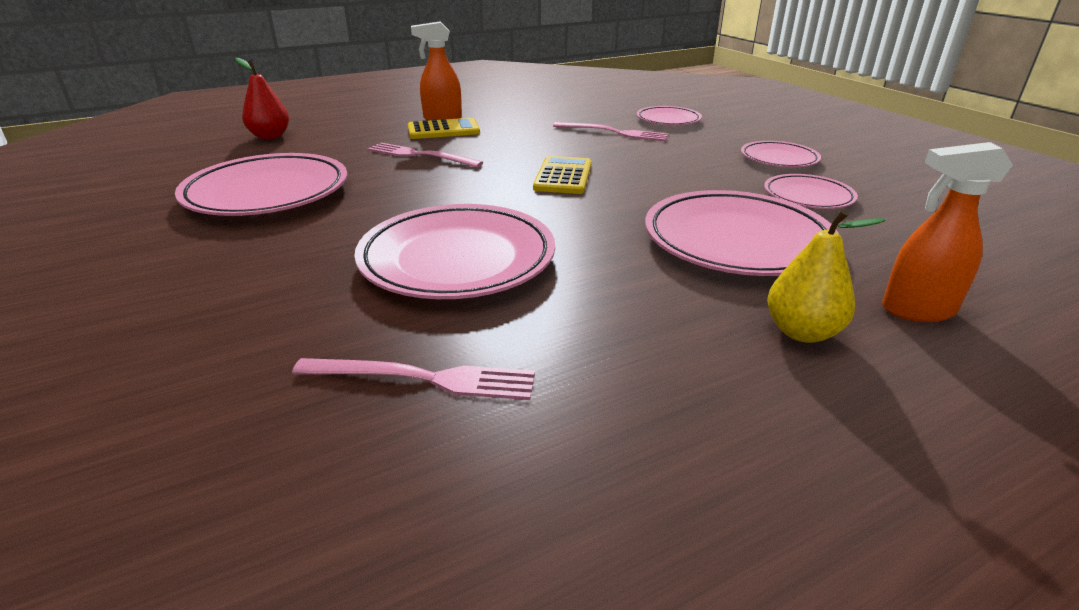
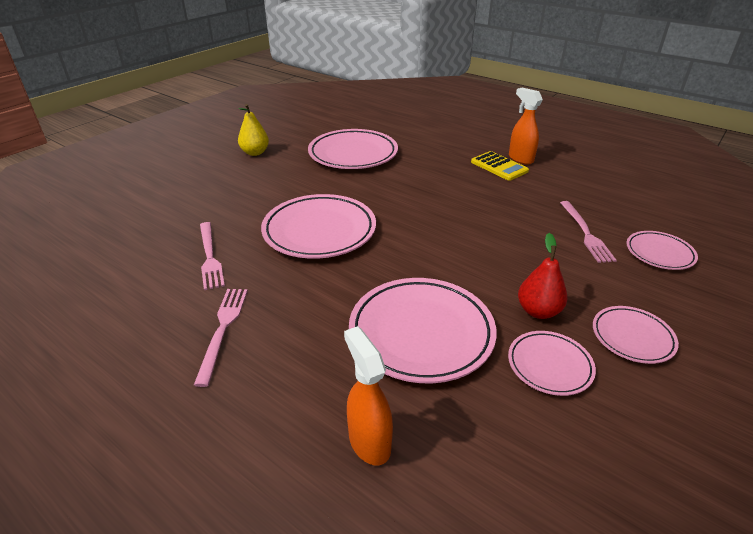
camera: 65 degrees right, 5 degrees up
(270, 136) = (424, 124): red pear -> red pear (538, 311)
(420, 155) = (446, 174): pink fork -> pink fork (223, 329)
(563, 176) = (466, 233): yellow calculator -> none
(802, 332) = (307, 379): yellow pear -> yellow pear (255, 153)

